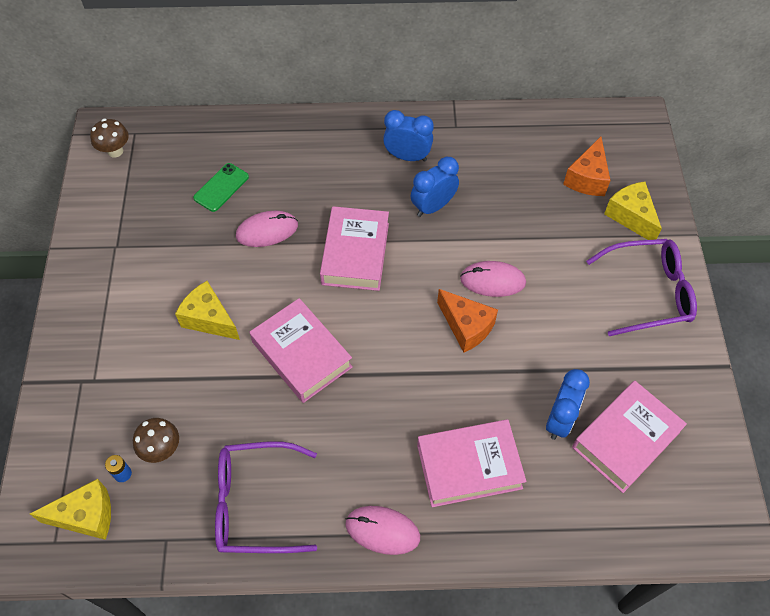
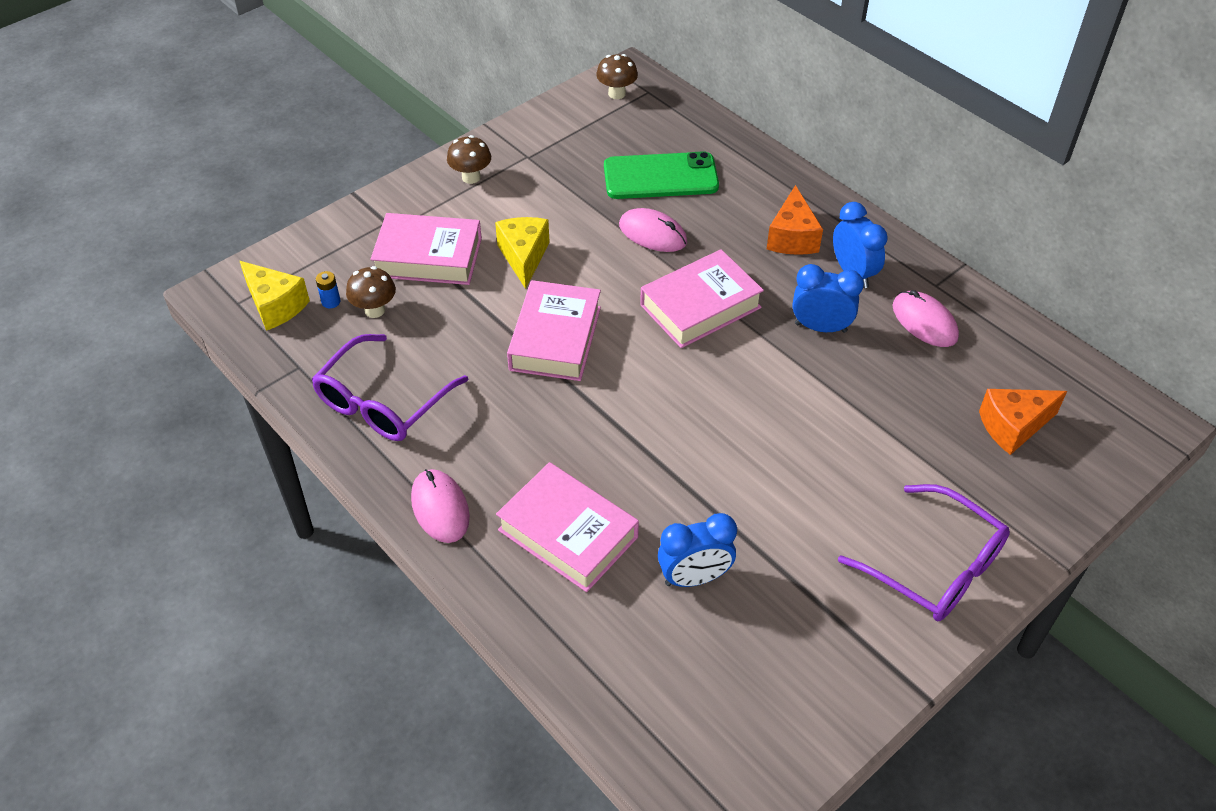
camera: 50 degrees right, 10 degrees down
(96, 295) = (471, 177): none -> brown mushroom
(221, 187) = (660, 177): green phone -> green phone, size x1.70
(255, 503) = (383, 402): purple glasses -> purple glasses turned 105 degrees counterclockwise
(466, 327) = (716, 437): orange cheese -> orange cheese (792, 237)
(492, 280) = (791, 425): pink mouse -> pink mouse (924, 322)
(625, 439) = (731, 650): pink book -> pink book (428, 257)
(631, 216) = (1013, 494): yellow cheese -> none

